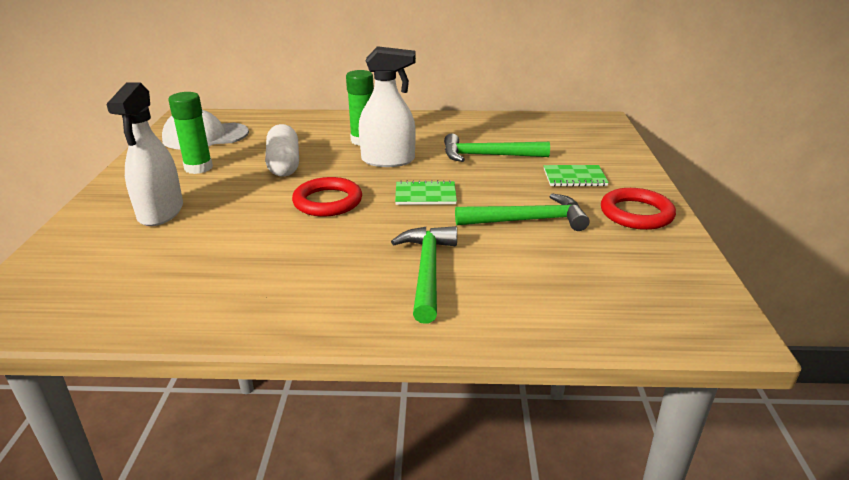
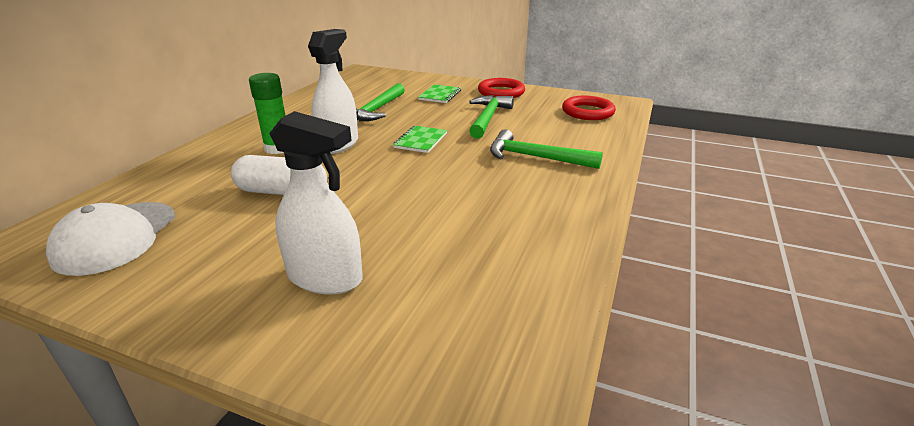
camera: 70 degrees left, 0 degrees up
(198, 168) = (221, 246): green glue stick -> none
(327, 201) = (394, 179): red ring -> red ring (587, 112)

